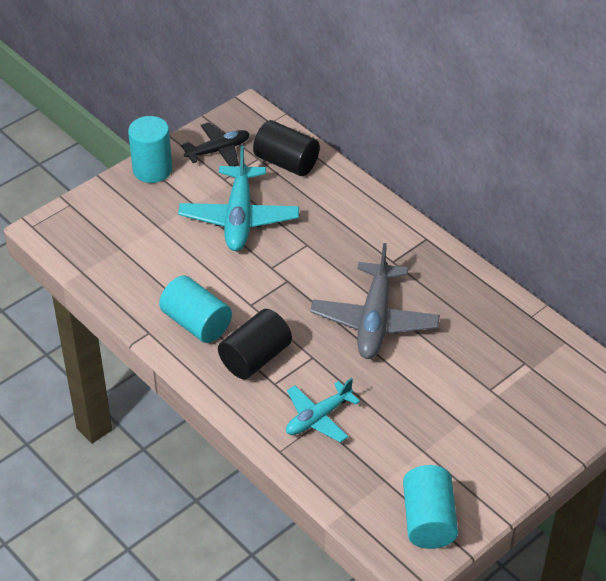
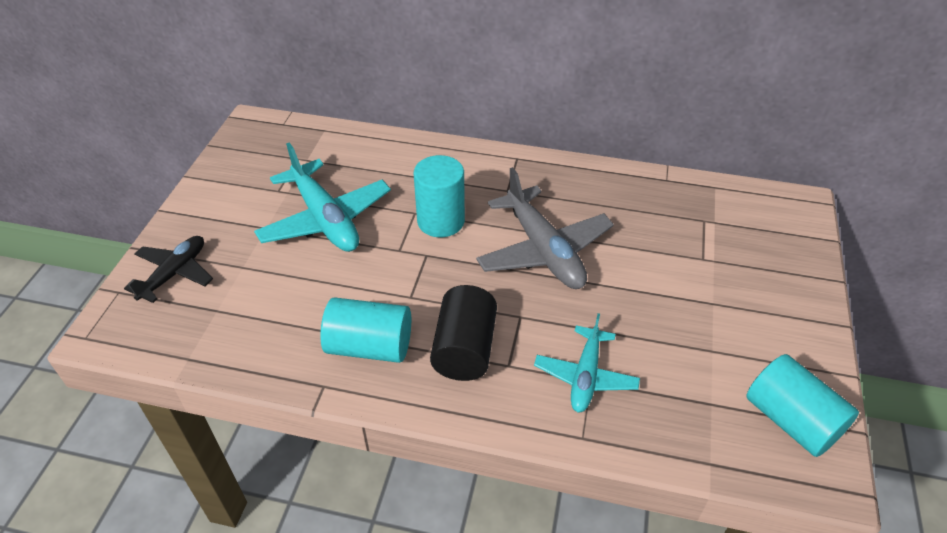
camera: 35 degrees left, 0 degrees up
(152, 170) = (192, 215): turquoise cylinder -> turquoise cylinder (441, 221)
(218, 150) = (250, 168): black plane -> black plane (174, 273)
(286, 162) = (329, 150): black cylinder -> none

